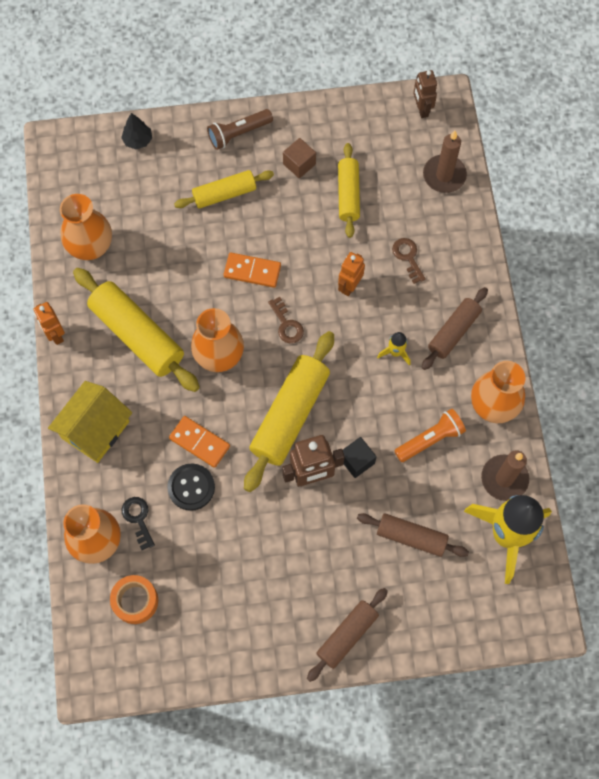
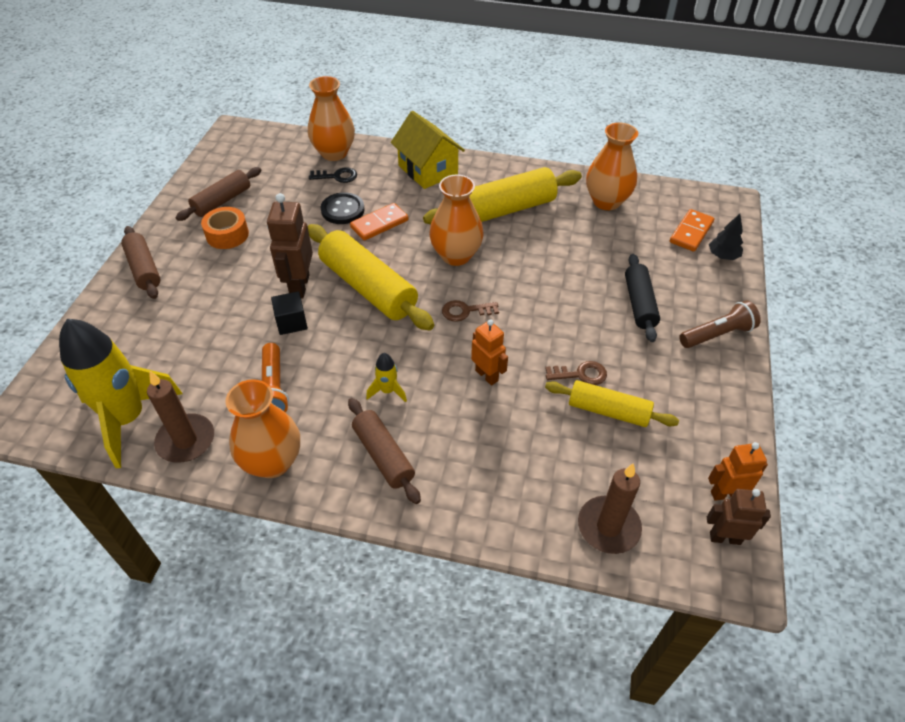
camera: 110 degrees right, 20 degrees down
(55, 334) = (526, 166): orange robot -> orange robot (725, 493)
(135, 601) = (274, 162): orange tape -> orange tape (227, 235)
(224, 194) = (639, 304): yellow rolling pin -> black rolling pin
(238, 133) = (717, 334): brown flashlight -> brown flashlight turned 75 degrees clockwise
(252, 271) = (538, 301): orange domino -> orange domino (691, 232)
(299, 164) = (663, 377): brown cube -> none
(408, 257) = (501, 443): brown key -> brown key (580, 374)
(411, 537) = (189, 340): brown rolling pin -> brown rolling pin (222, 201)

